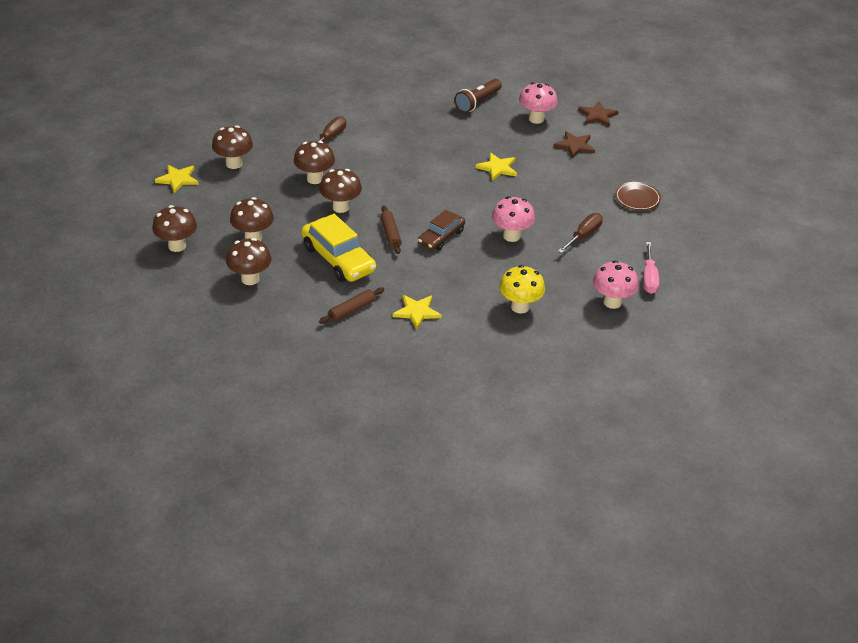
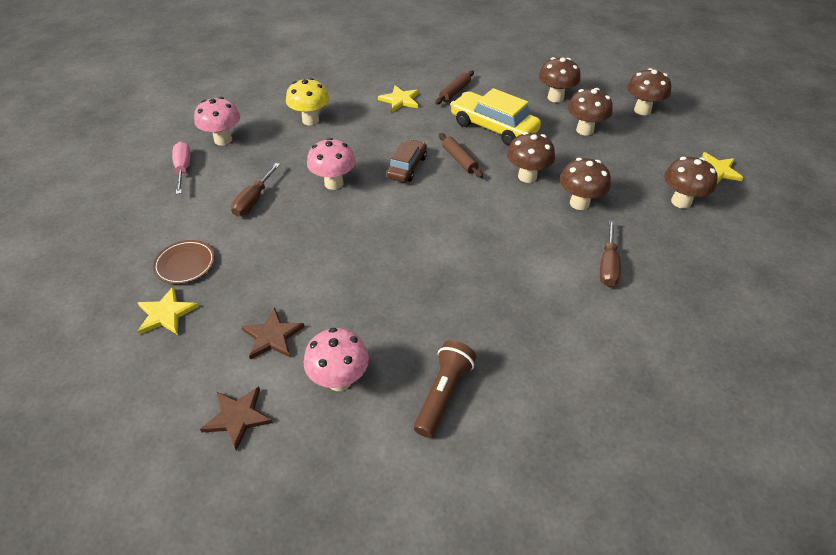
camera: 165 degrees right, 5 degrees up
(497, 168) = (374, 269): yellow star -> yellow star (166, 314)

